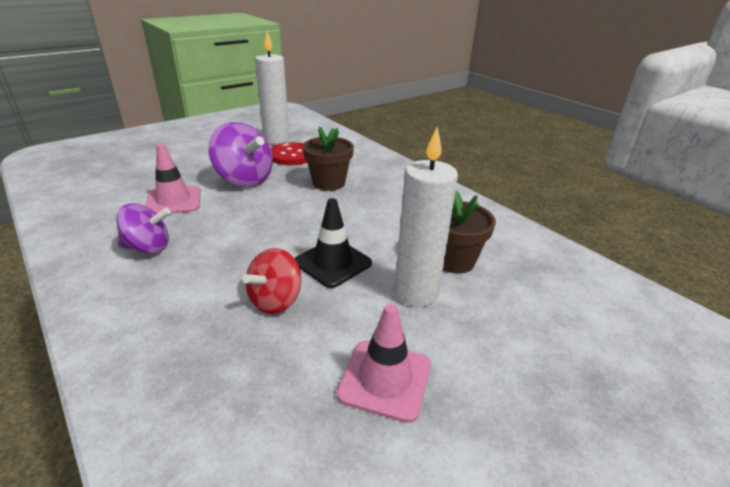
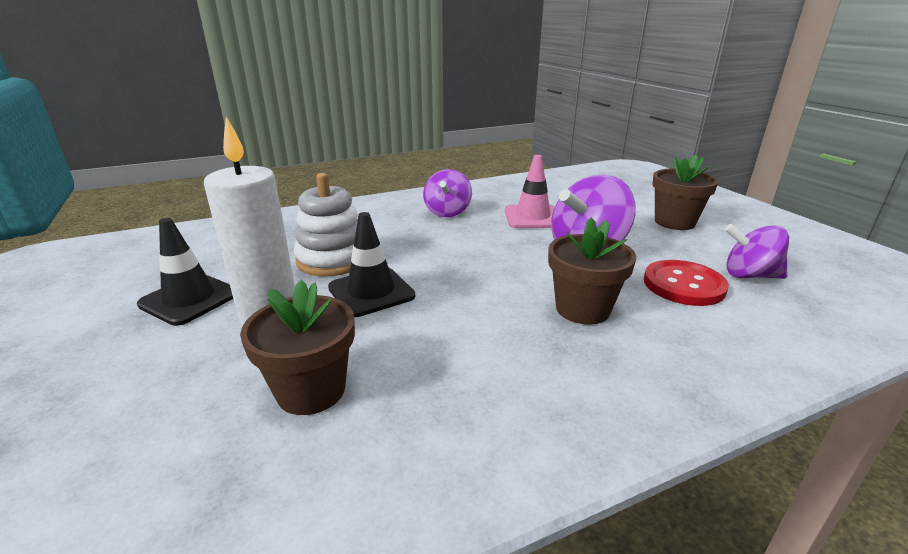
camera: 105 degrees right, 5 degrees down
(194, 149) = (674, 222): none -> brown flower pot
(275, 301) = (333, 259): red spinning top -> white stacking toy
(276, 139) = (749, 275): white candle -> purple spinning top
(385, 379) = (189, 299): pink traffic cone -> black traffic cone

